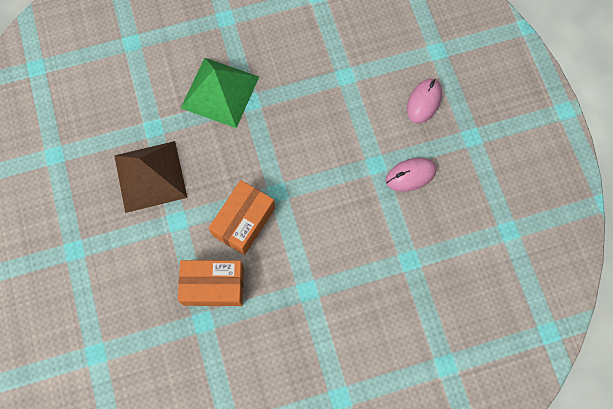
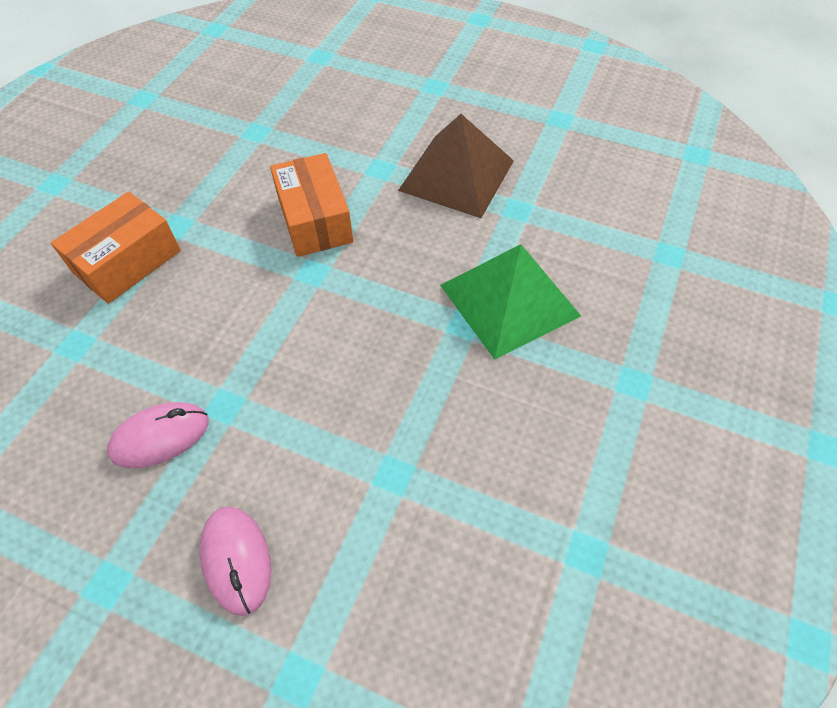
camera: 130 degrees right, 15 degrees down
(213, 286) = (279, 157): orange box -> orange box (128, 262)
(410, 175) = (160, 437): pink mouse -> pink mouse turned 45 degrees clockwise

